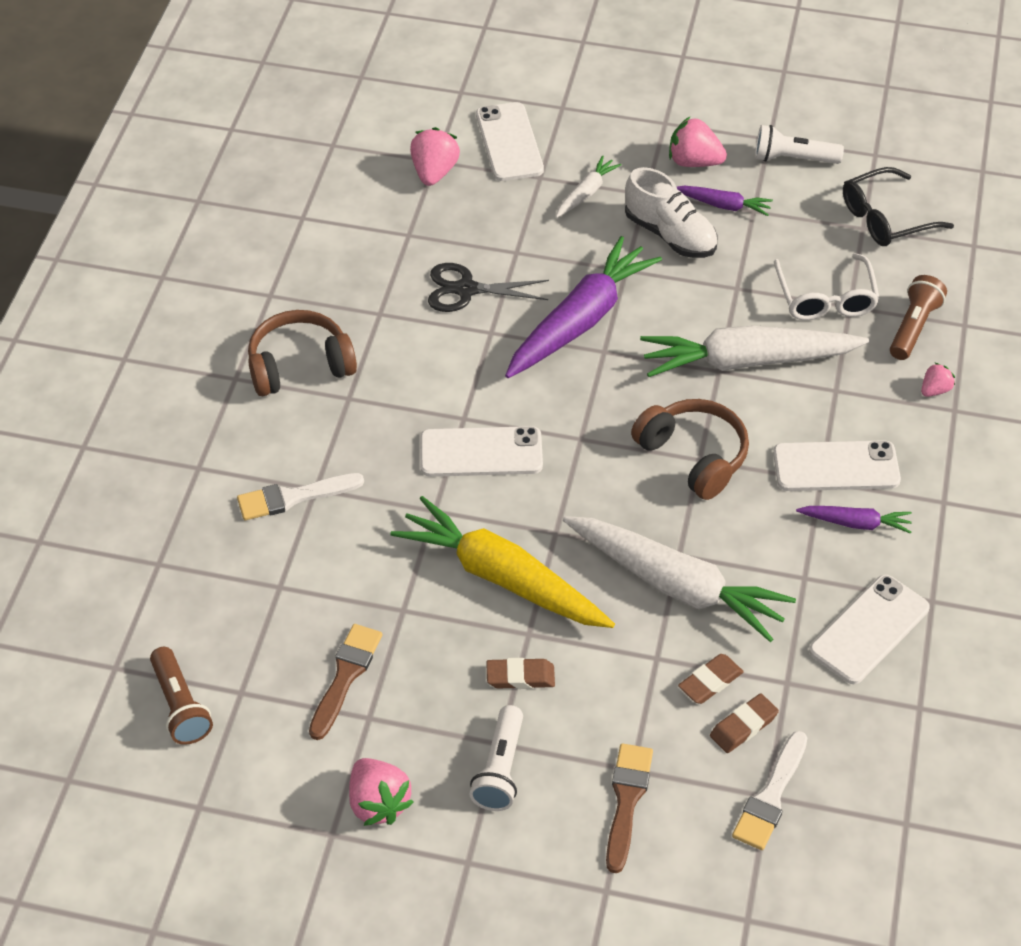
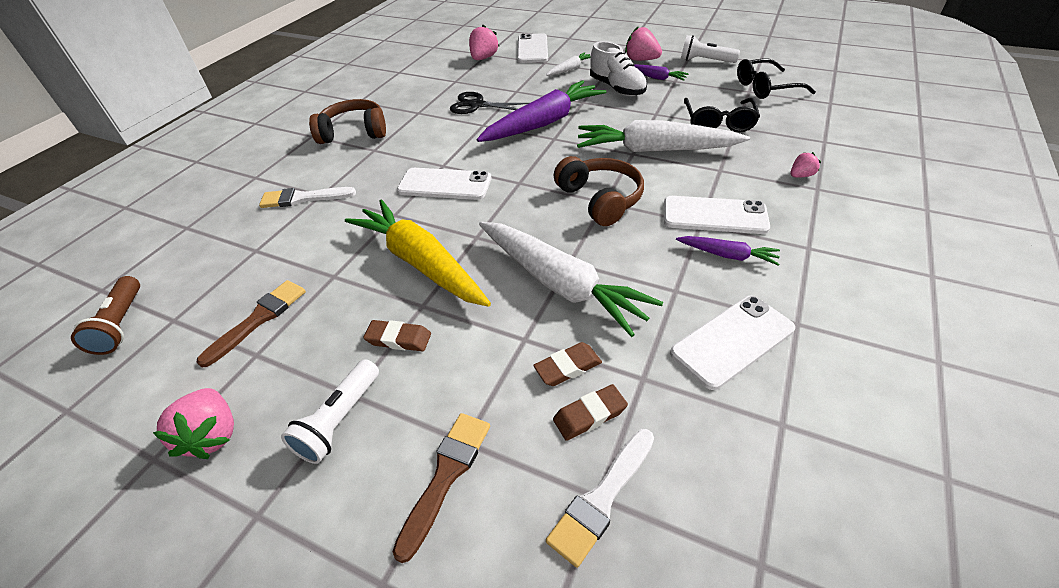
camera: 15 degrees right, 5 degrees down
(825, 298) = (718, 122): white glasses -> black glasses
(913, 327) = (784, 140): brown flashlight -> none

